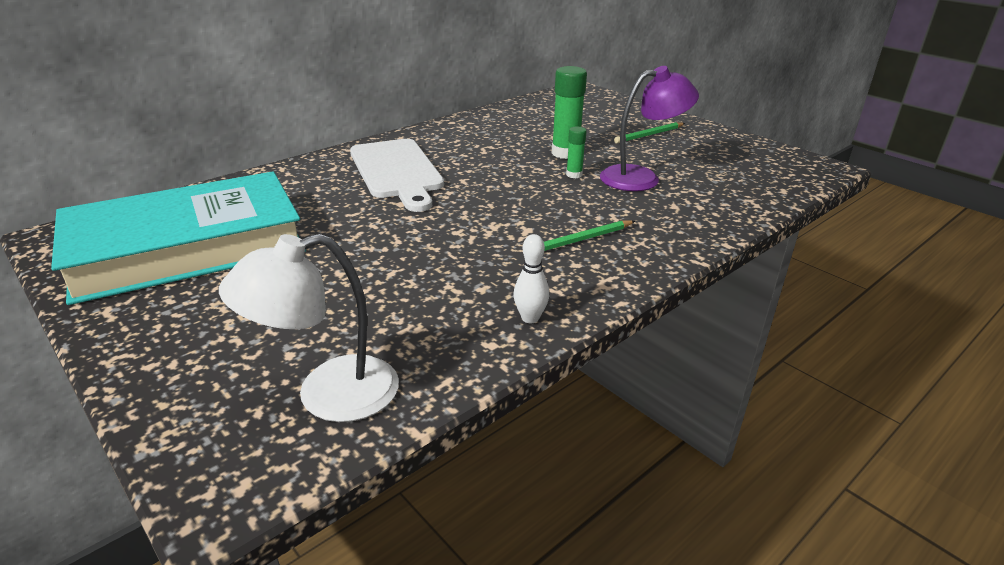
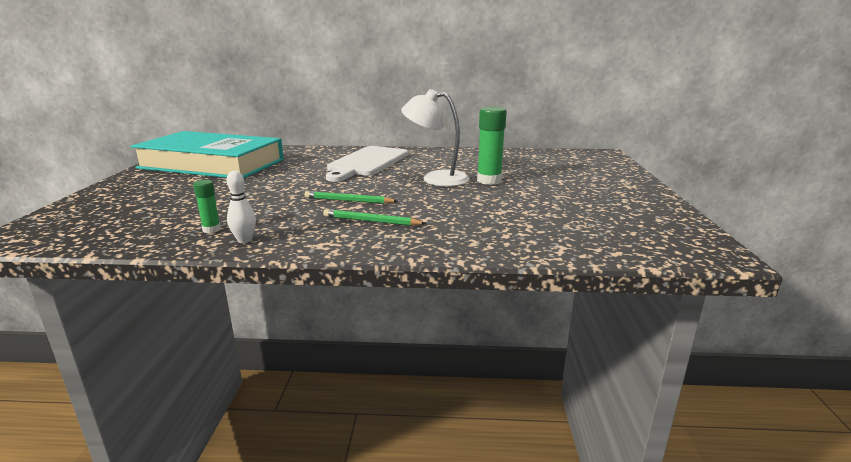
camera: 45 degrees right, 10 degrees down
(328, 395) = (107, 227): white lamp -> white lamp (436, 178)
(574, 175) = (462, 192): green glue stick -> green glue stick (211, 229)
(641, 178) = (506, 207): purple lamp -> none
(649, 135) = (586, 188): green pencil -> green pencil (348, 201)

